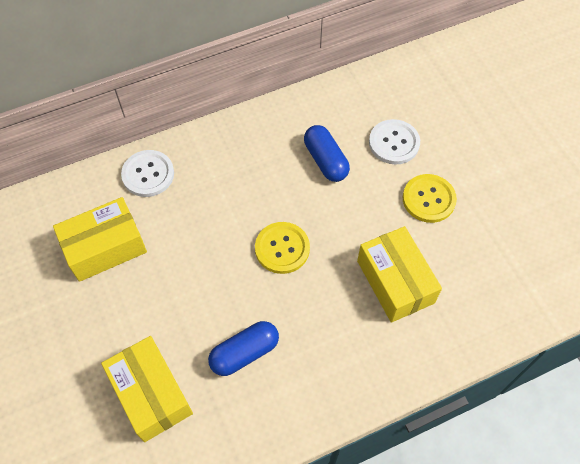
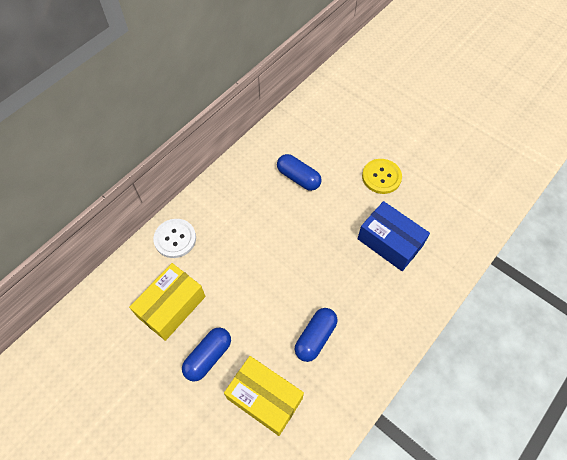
camera: 25 degrees left, 0 degrees up
(115, 320) = (208, 357): none -> blue capsule
(282, 248) = (301, 252): yellow button -> none
(394, 143) = (338, 147): white button -> none
(395, 282) = (390, 242): yellow box -> blue box

